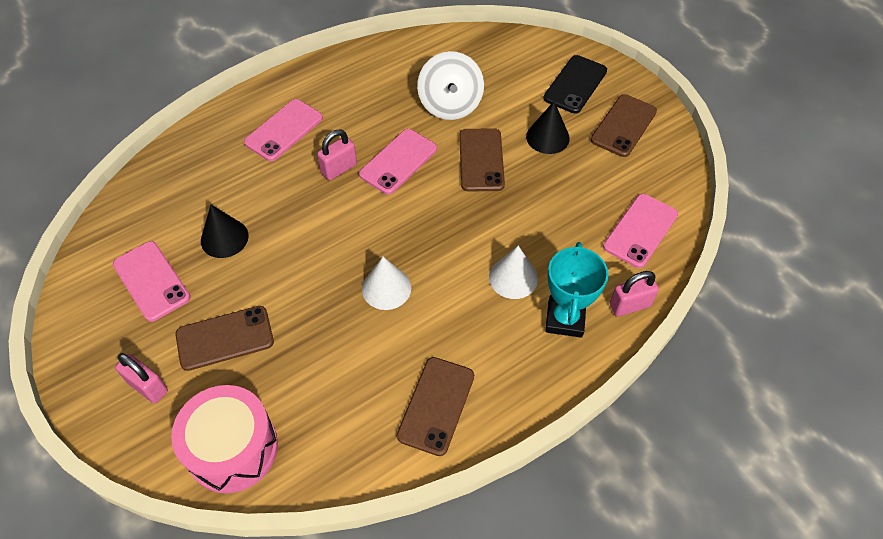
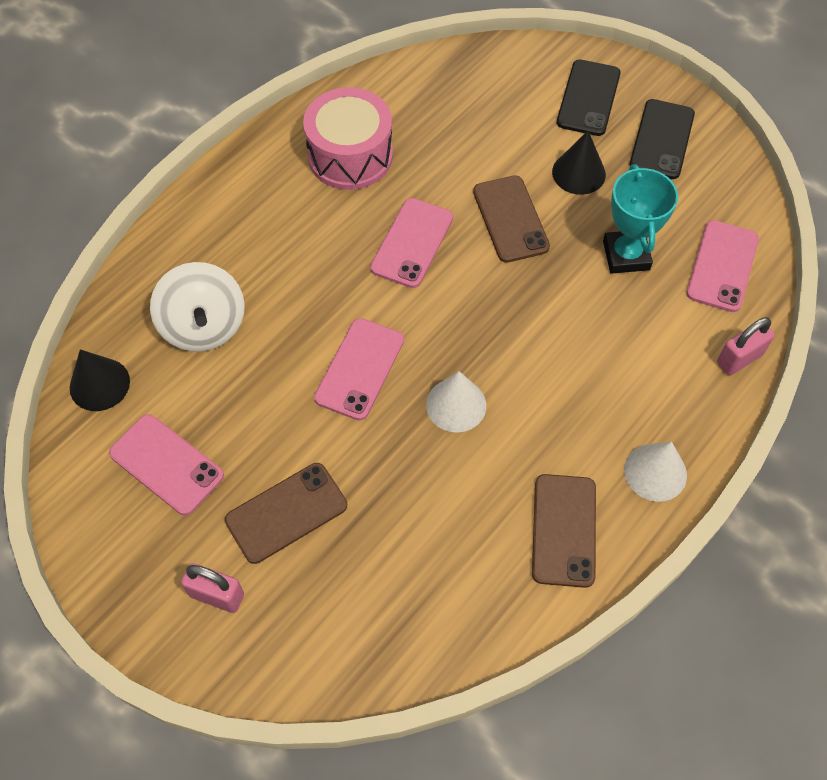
camera: 15 degrees left, 5 degrees up
(224, 238) = (235, 389): black cone -> black cone (99, 384)
(232, 448) = (348, 641): pink drum -> pink drum (350, 156)
(284, 130) = (255, 233): pink phone -> pink phone (359, 369)
(339, 169) = (343, 268): pink padlock -> none
(450, 105) = (448, 156): white spinning top -> white spinning top (204, 326)
(513, 278) = (598, 357): white cone -> white cone (655, 472)
(565, 319) = (673, 392): turquoise trophy -> turquoise trophy (626, 255)
(623, 126) = (662, 139): brown phone -> black phone

